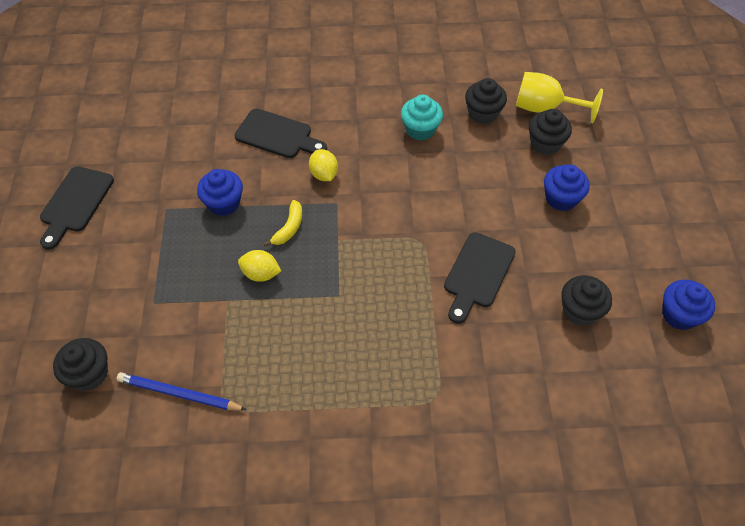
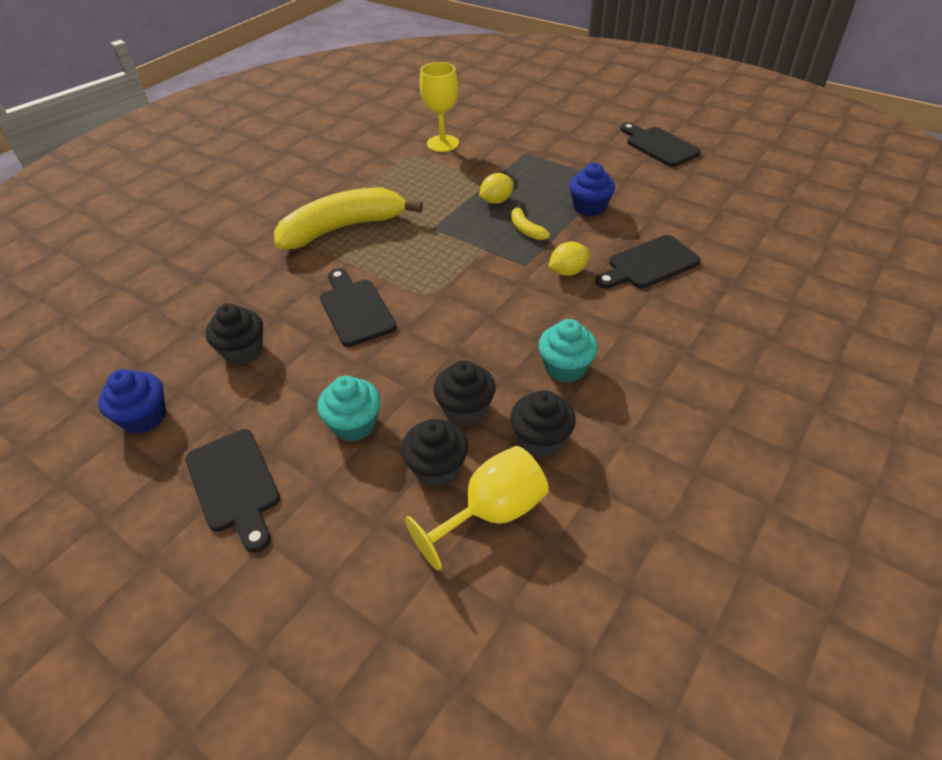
camera: 130 degrees right, 10 degrees down
(89, 374) = (497, 120): black cupcake -> black cupcake (465, 409)
(179, 394) = (442, 143): blue pencil -> yellow goblet
(324, 174) = (567, 272): yellow lemon -> yellow lemon turned 45 degrees counterclockwise
(395, 366) = (343, 228): none -> yellow banana
(561, 198) = (354, 424): blue cupcake -> turquoise cupcake
(653, 222) = (235, 484): none -> black cutting board

